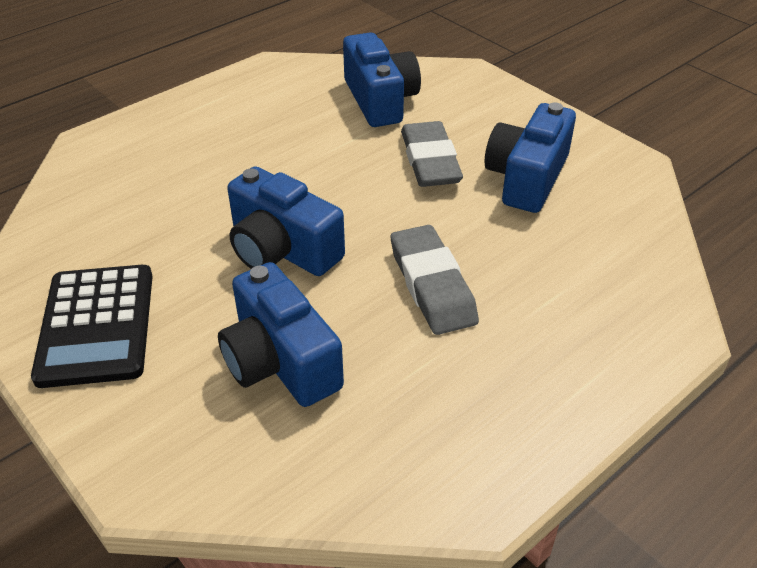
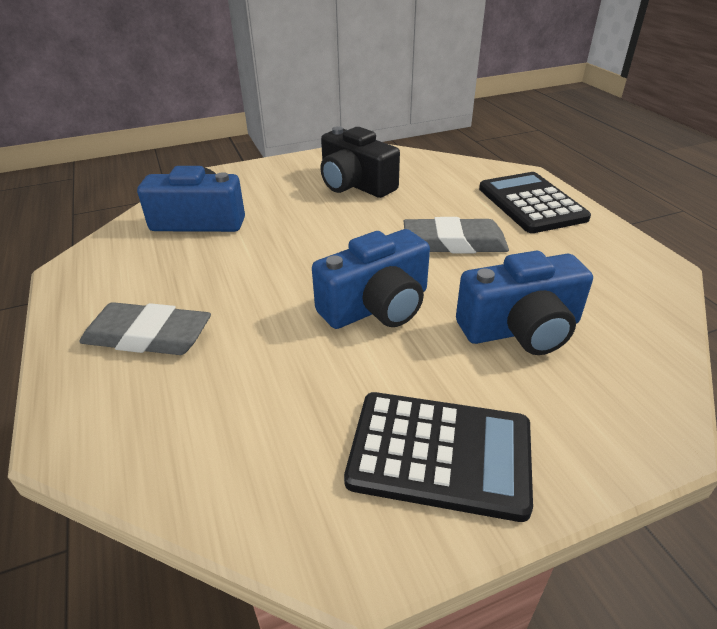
camera: 70 degrees left, 5 degrees down
(430, 161) = (306, 215): grey eraser -> grey eraser (148, 336)
(527, 178) = (355, 184): blue camera -> black camera
(583, 347) = (531, 203): none -> black calculator

